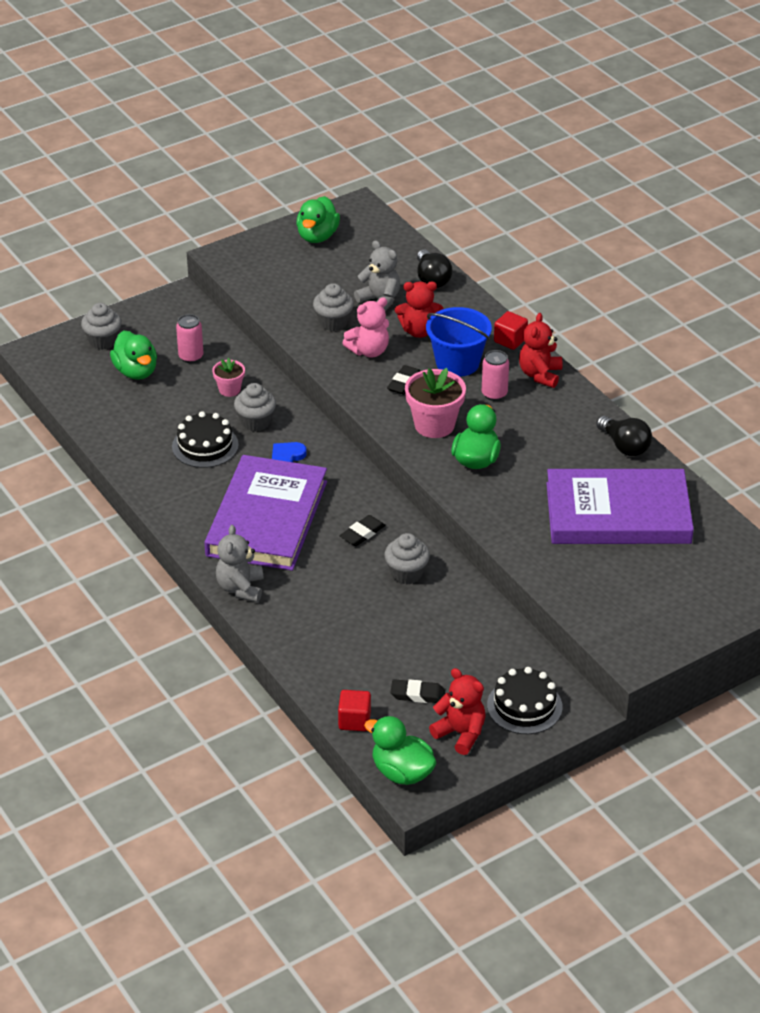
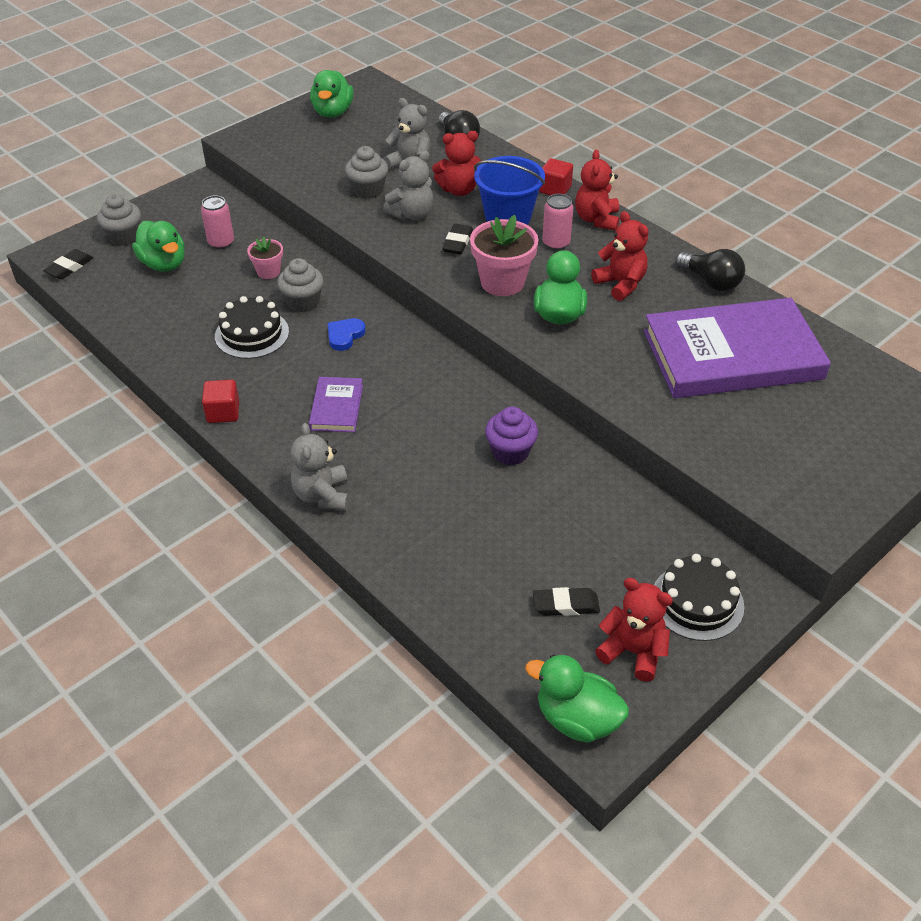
camera: 10 degrees left, 5 degrees up
(267, 518) = (336, 407): purple book -> purple book, size x0.44
(354, 720) = (498, 652): red cube -> red cube (223, 412)
(362, 533) = (448, 412): black eraser -> black eraser (69, 267)
(369, 351) = (412, 214): pink teddy bear -> grey teddy bear
(406, 573) = (510, 452): grey cupcake -> purple cupcake
(541, 439) = (620, 284): none -> red teddy bear

